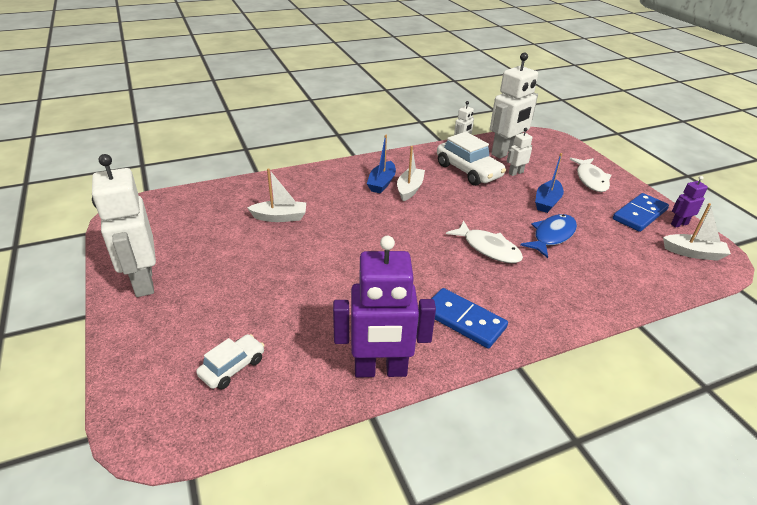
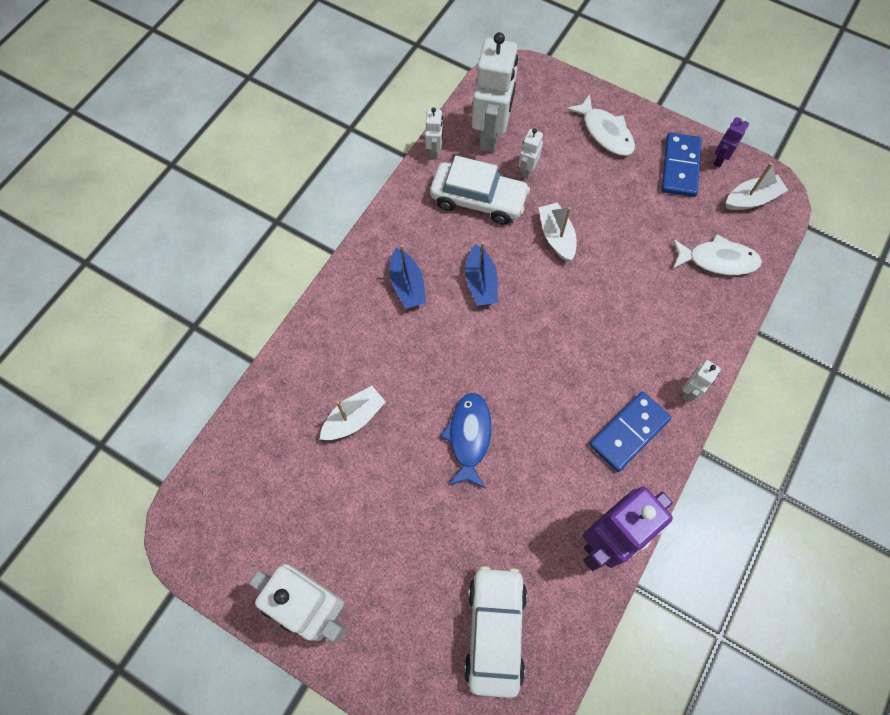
camera: 35 degrees left, 30 degrees up
(232, 367) = (495, 631): white car -> white car, size x1.74
(409, 189) = (444, 276): white boat -> white boat (556, 237)
(464, 320) = (629, 432): blue domino -> blue domino turned 45 degrees counterclockwise
(488, 248) = (584, 319): white fish -> white fish (718, 260)
(541, 325) = (690, 392): none -> white robot
(547, 202) = (588, 203): blue boat -> blue boat (481, 283)
(552, 236) = (625, 258): blue fish -> blue fish (469, 437)

